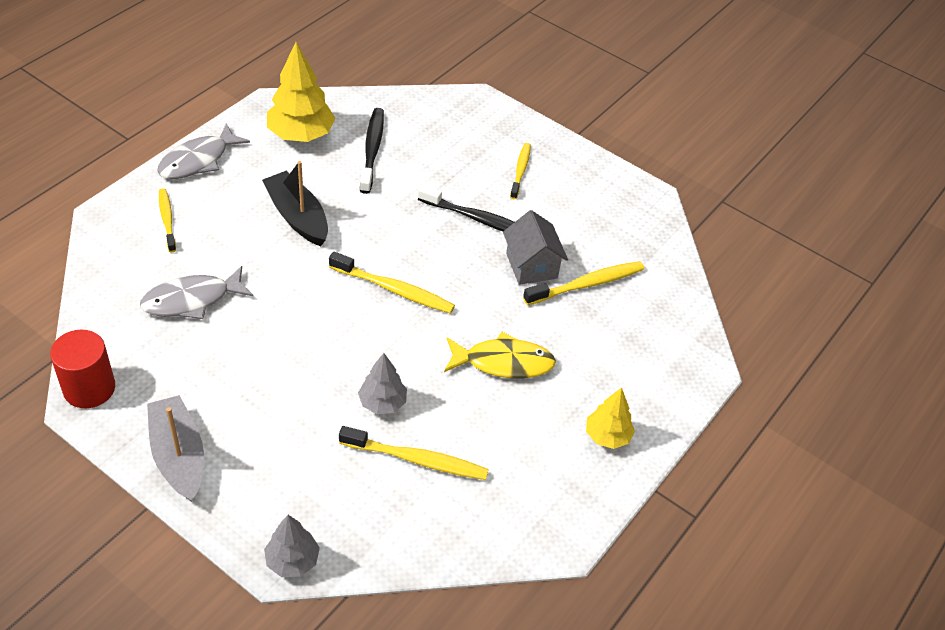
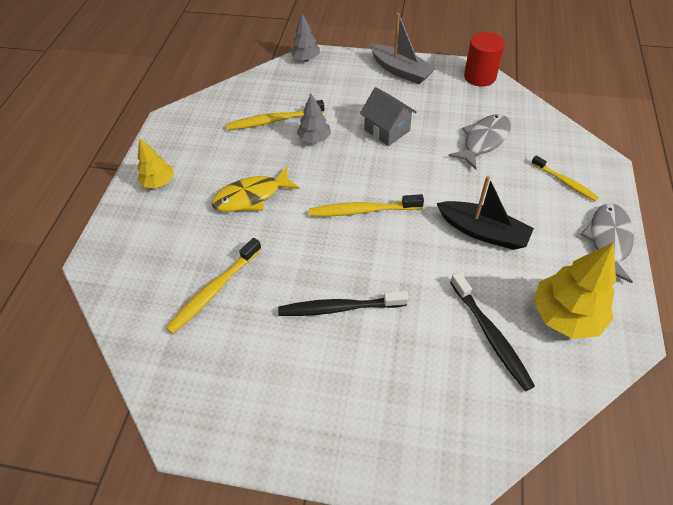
camera: 160 degrees right, 5 degrees up
(520, 170) = (336, 392): yellow toothbrush -> none
(531, 266) = (269, 284): grey house -> grey house (387, 130)

